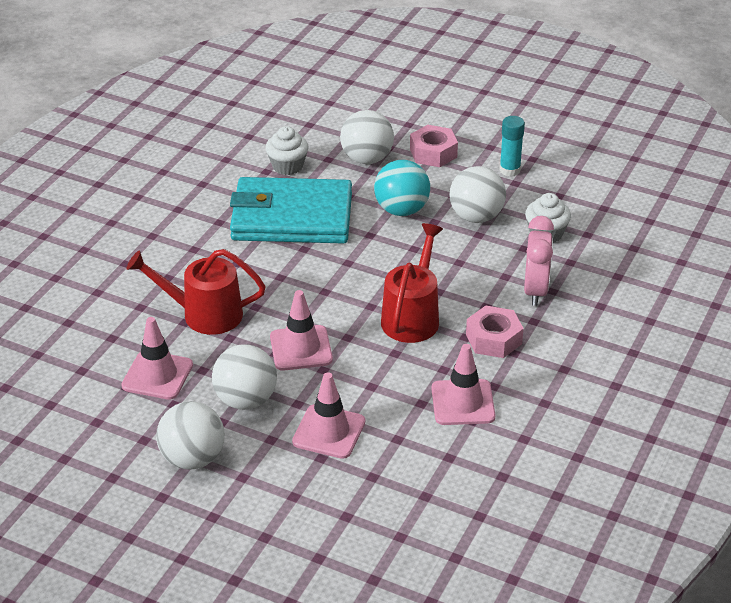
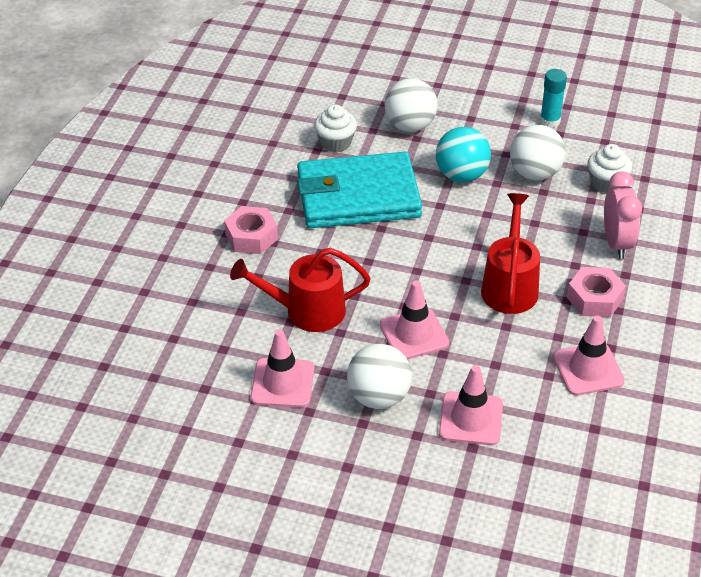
camera: 10 degrees left, 5 degrees up
(193, 458) = (347, 467): white ball -> none
(433, 153) = (471, 112): pink nut -> pink nut (251, 237)

